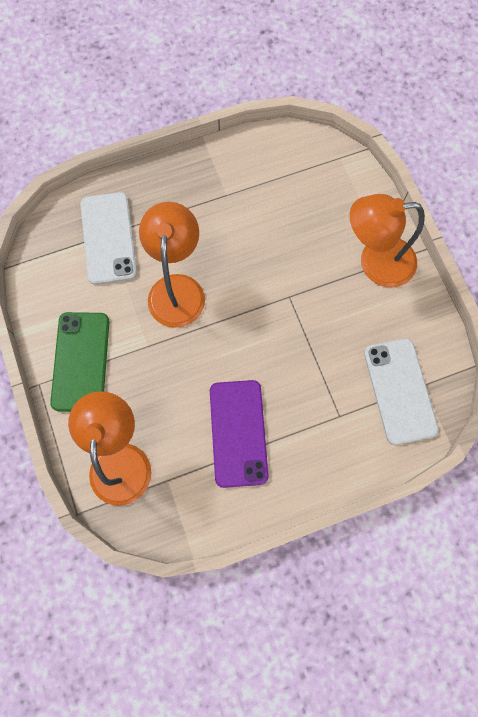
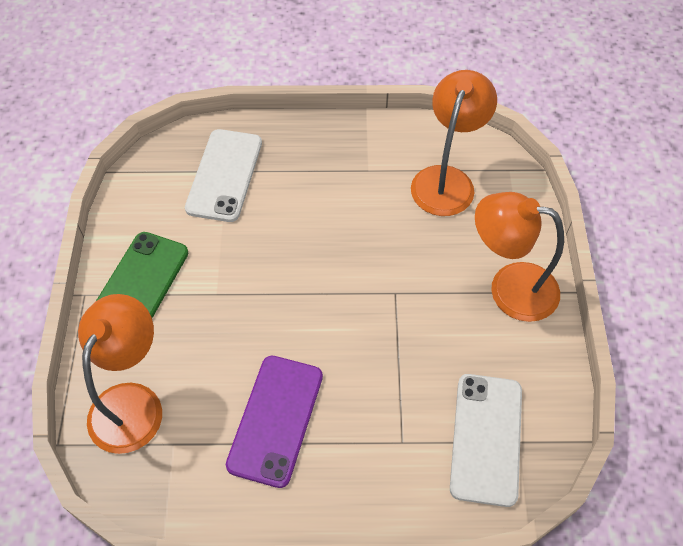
camera: 20 degrees right, 15 degrees down
(177, 288) = (274, 246): orange lamp -> orange lamp (446, 180)

